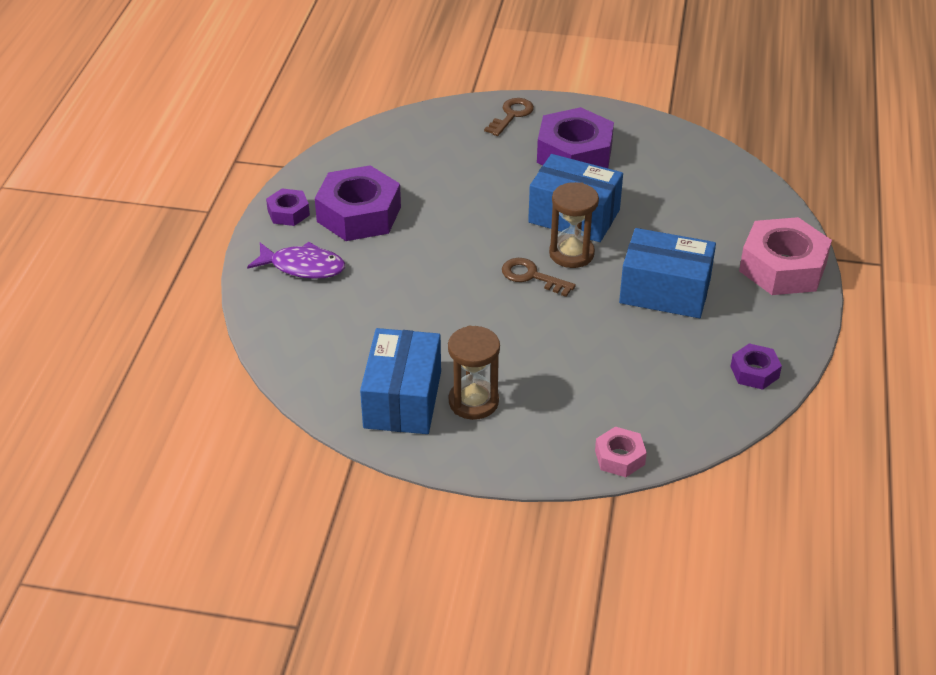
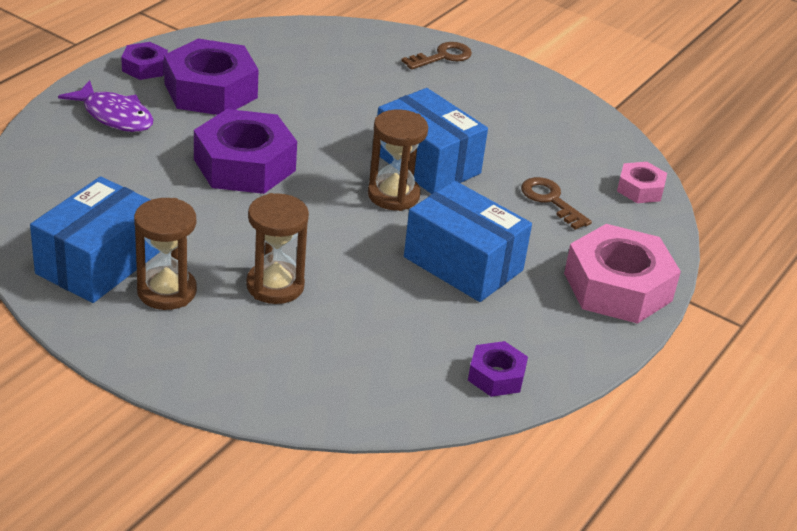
camera: 20 degrees right, 5 degrees down
(531, 276) = (333, 201): brown key -> brown key (550, 200)
(547, 364) = (275, 286): none -> brown hourglass
(574, 153) = (477, 109): purple nut -> purple nut (244, 165)
(619, 457) = (271, 401): pink nut -> pink nut (640, 189)

